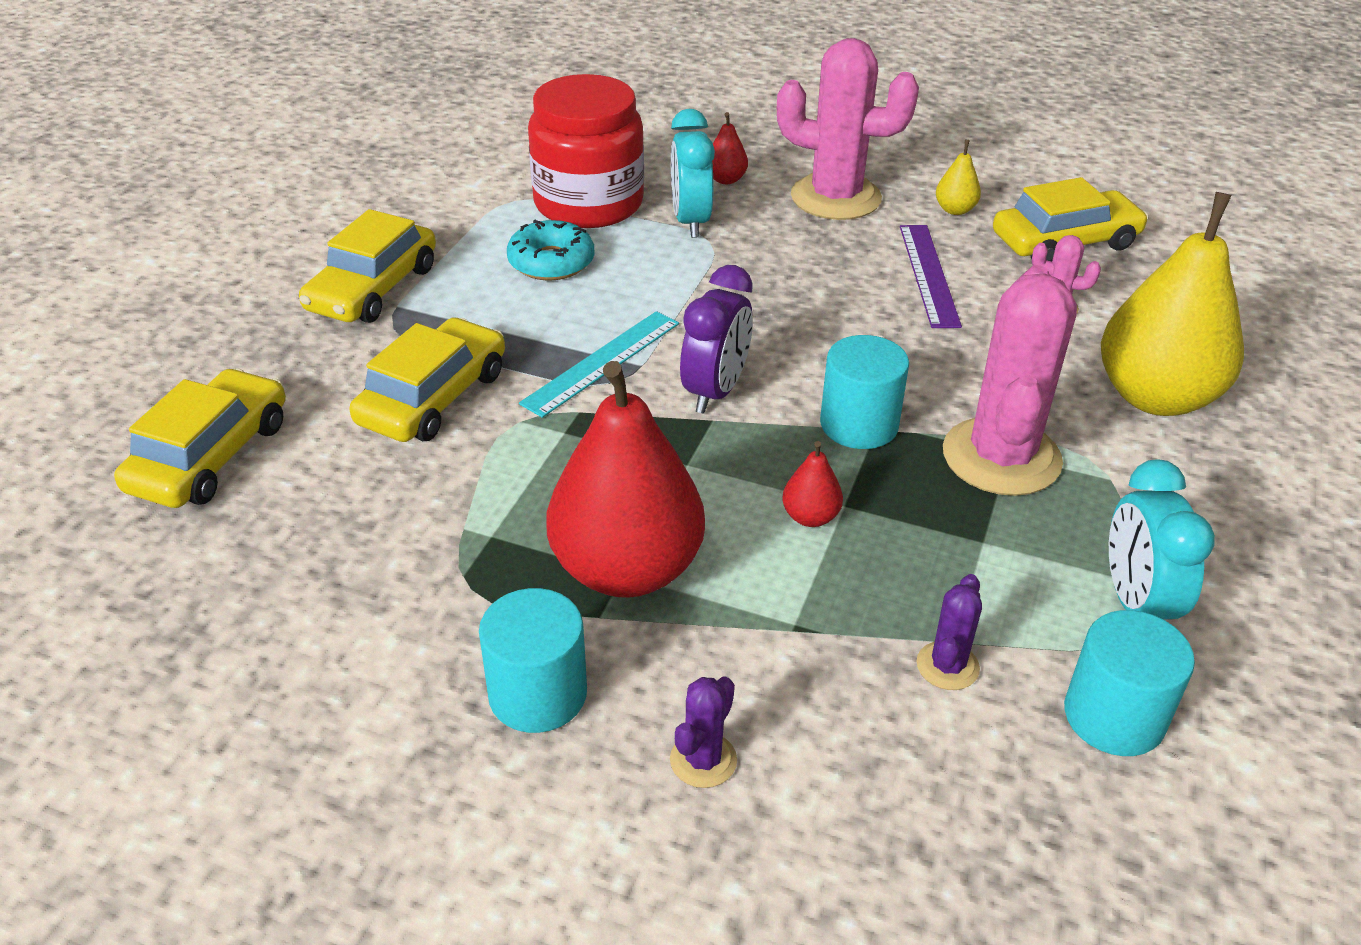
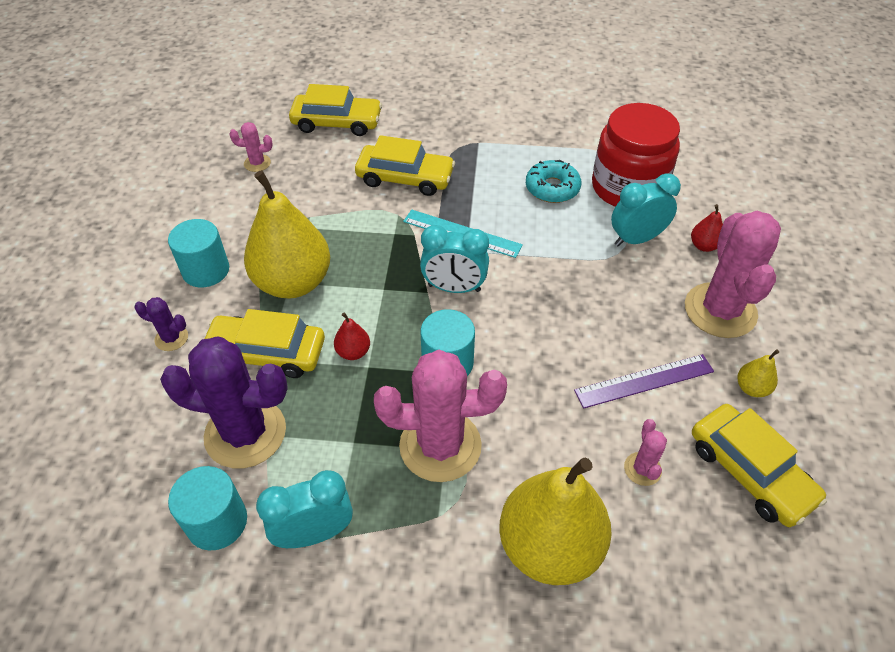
camera: 75 degrees right, 10 degrees up
(253, 585) = (257, 163): none -> pink cactus
(373, 288) = (490, 129): yellow car -> yellow car (266, 353)
(626, 569) = (293, 282): red pear -> yellow pear
(715, 391) = (454, 288): purple clock -> turquoise clock
(947, 666) = (245, 433): purple cactus -> purple cactus, size x2.24

